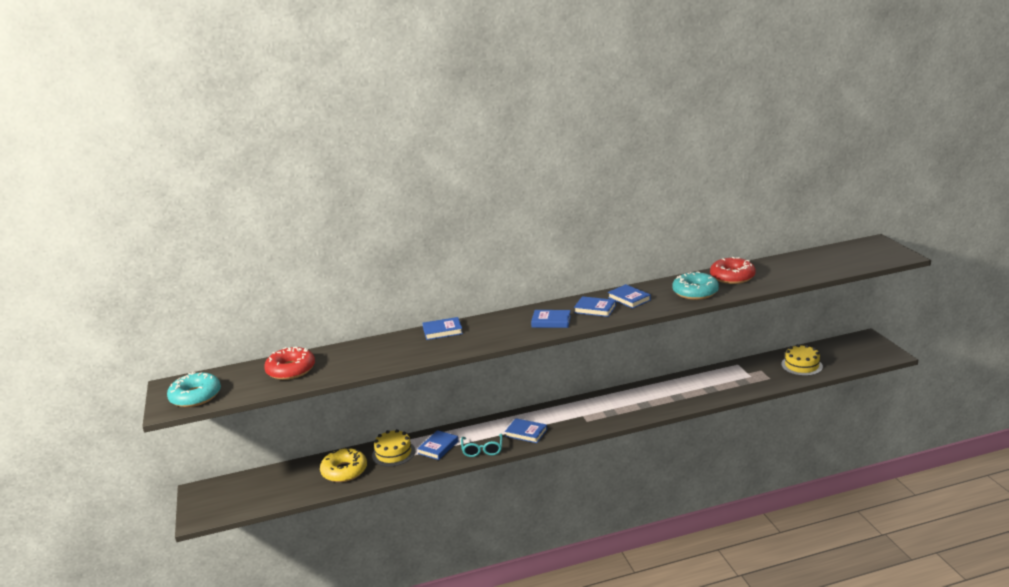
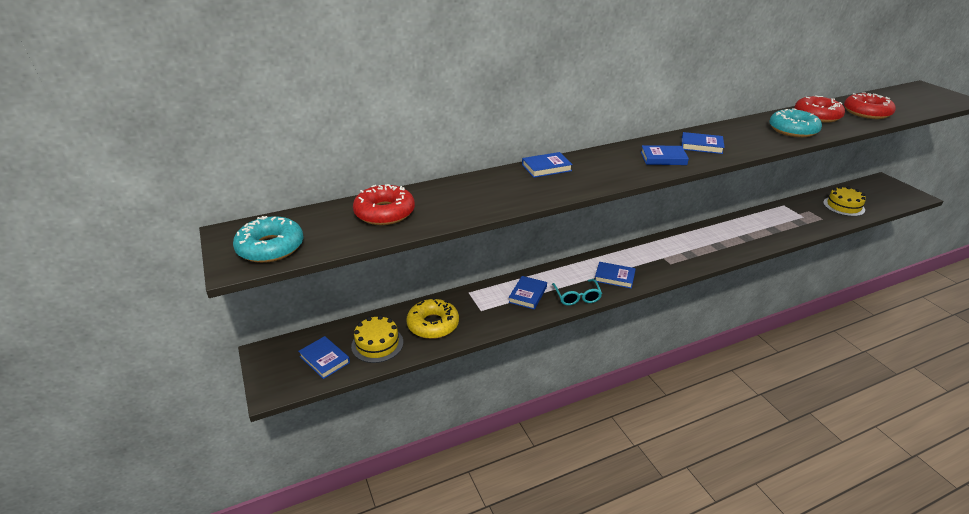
camera: 10 degrees left, 10 degrees up
(393, 453) = (481, 302): yellow cake -> yellow cake (377, 344)
(629, 299) = (729, 136): blue book -> blue book (324, 359)
(786, 272) = (866, 112): none -> red donut

